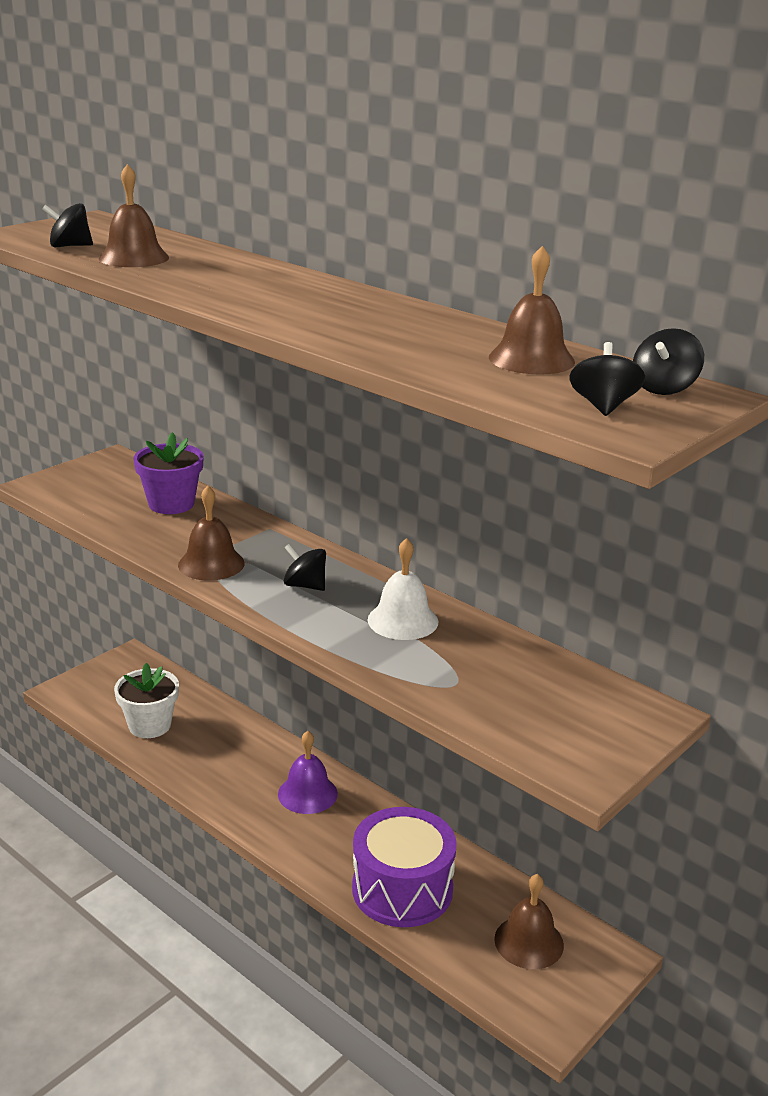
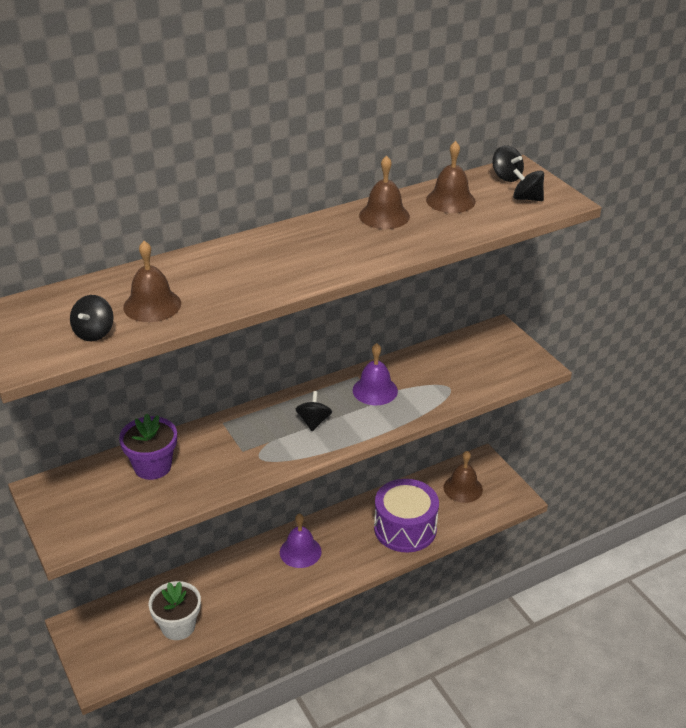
camera: 70 degrees left, 10 degrees up
(211, 564) = (262, 460): brown bell -> brown bell (384, 216)
(305, 585) = (313, 421): black spinning top -> black spinning top turned 135 degrees clockwise
(403, 620) = (375, 390): white bell -> purple bell

